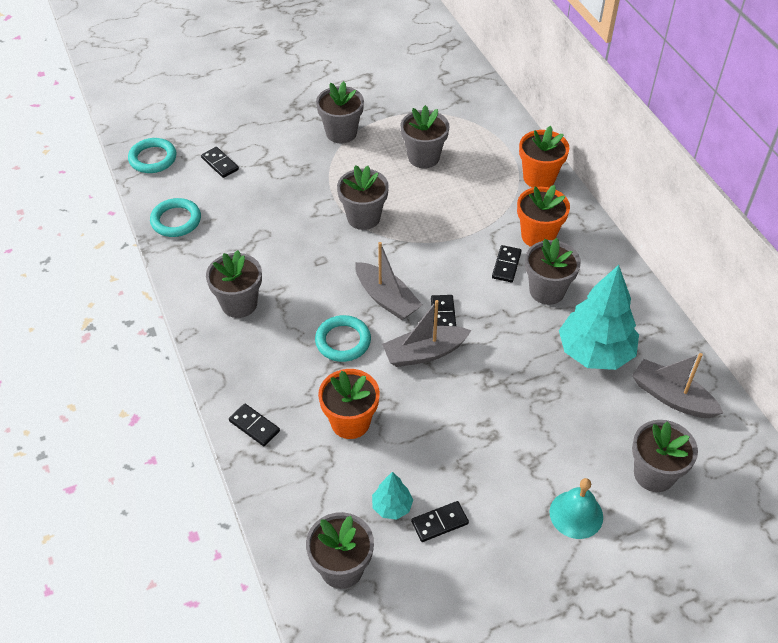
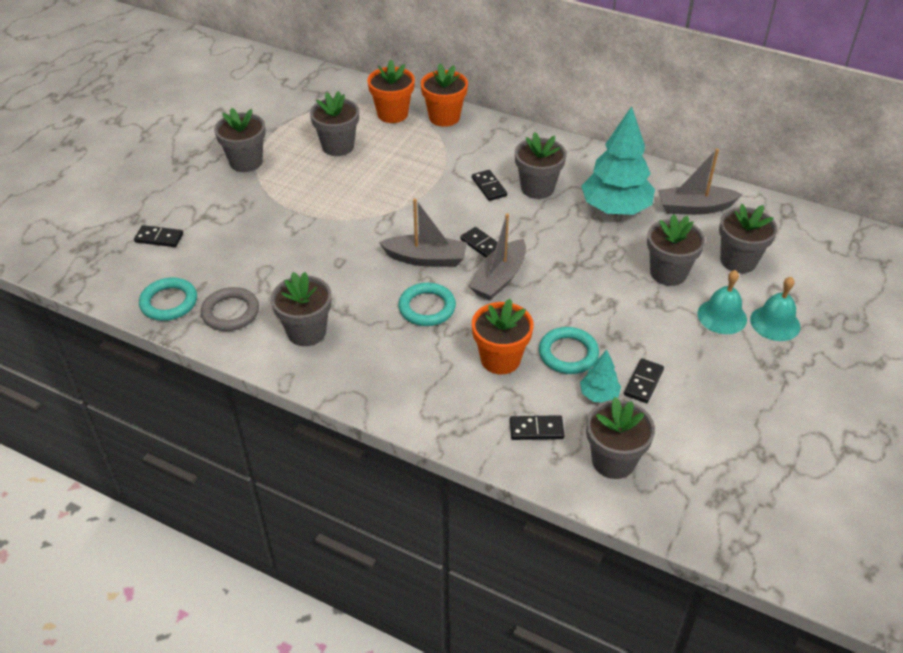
camera: 40 degrees left, 5 degrees down
(153, 158) = (85, 267): turquoise ring -> turquoise ring (568, 353)
(206, 254) = (230, 312): none -> grey ring
(254, 426) = (428, 411): black domino -> black domino (536, 429)
(363, 217) = (339, 213): grey flower pot -> grey flower pot (668, 273)
(538, 236) = (489, 156): orange flower pot -> orange flower pot (392, 114)
(618, 554) = (775, 323): none -> turquoise bell

